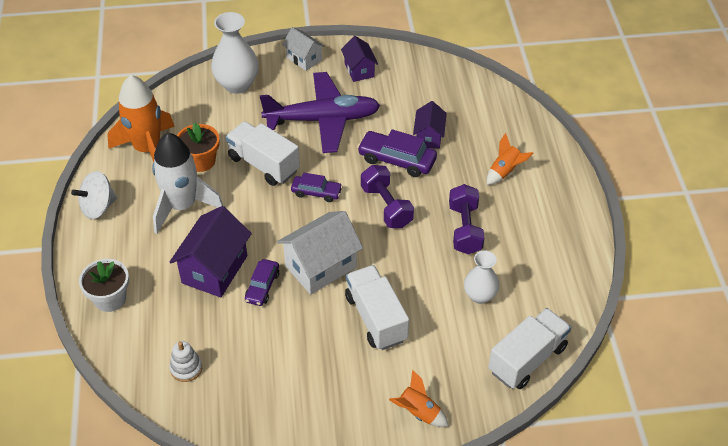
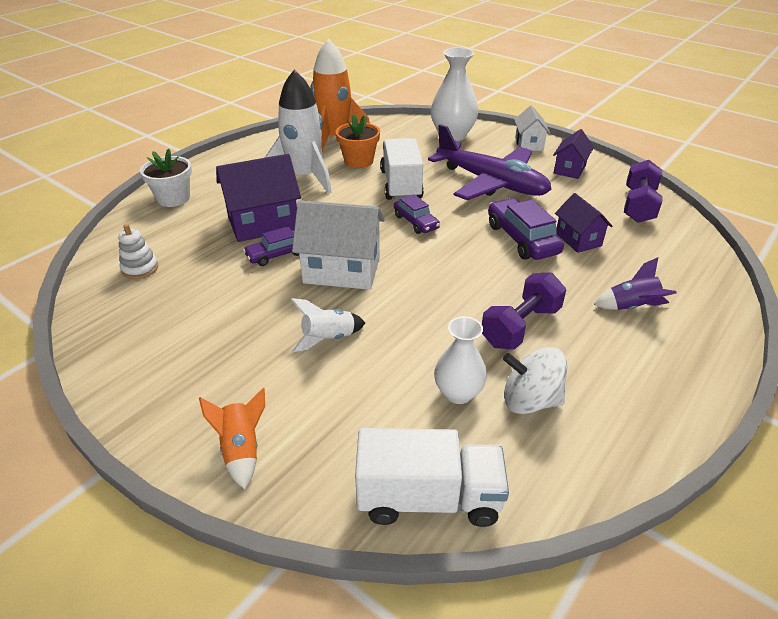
camera: 45 degrees right, 10 degrees down
(98, 207) = (253, 150): white spinning top -> white spinning top (530, 400)
(376, 318) = (328, 338): white truck -> white rocket
(386, 206) = (463, 264): purple dumbbell -> purple dumbbell (638, 206)
(429, 137) = (578, 239): purple house -> purple house turned 75 degrees counterclockwise
(505, 171) = (631, 307): orange rocket -> purple rocket

